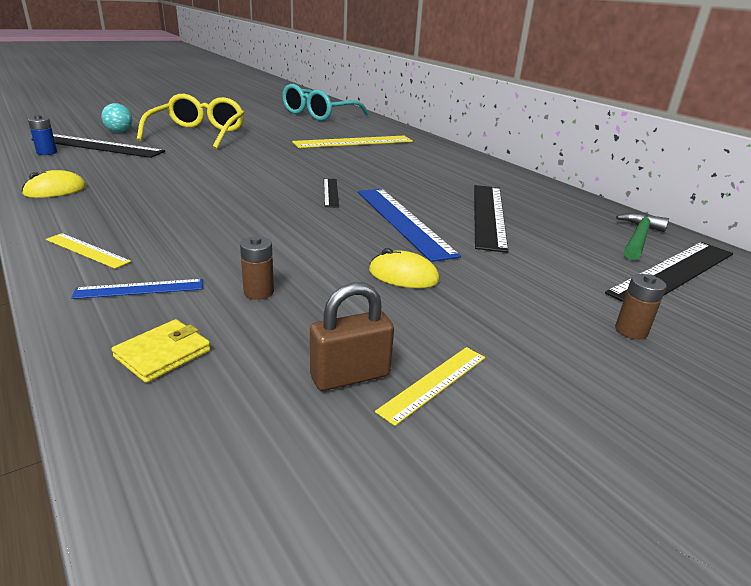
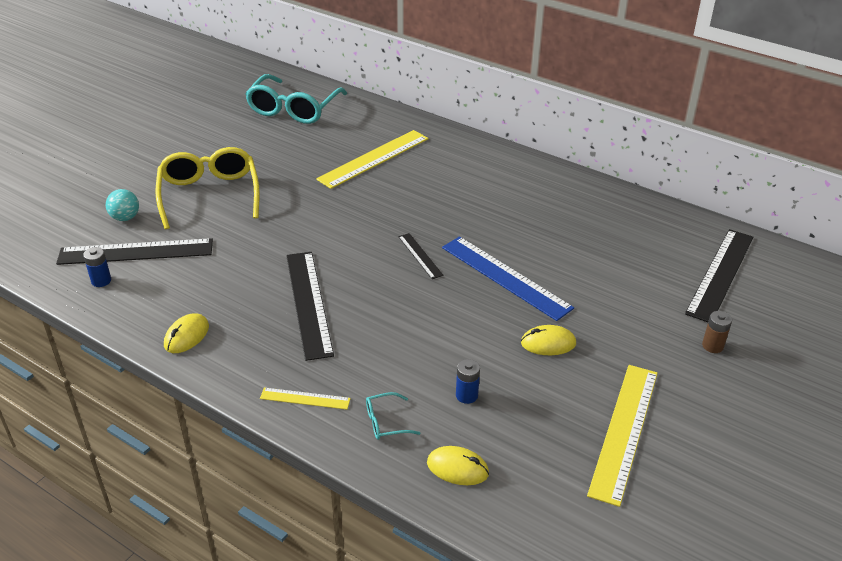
camera: 20 degrees left, 10 degrees up
(139, 289) = (386, 422): blue ruler -> turquoise glasses
(163, 354) = (457, 468): yellow wallet -> yellow mouse
(258, 292) = (466, 395): brown battery -> blue battery
(350, 376) = (576, 443): brown padlock -> none
(434, 383) = (624, 431): yellow ruler -> yellow ruler, size x2.00
(488, 215) = (564, 245): black ruler -> black ruler (308, 303)
(638, 238) = (684, 238): green hammer -> none

